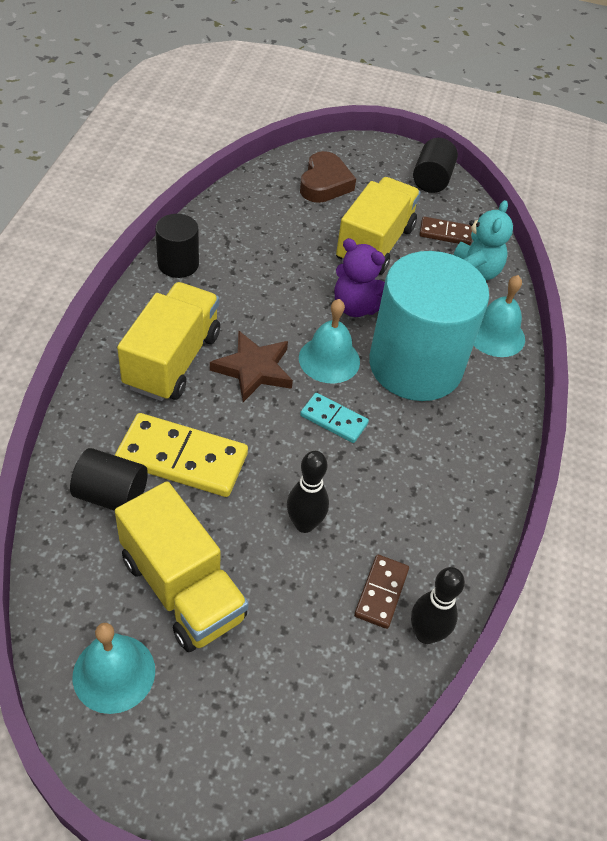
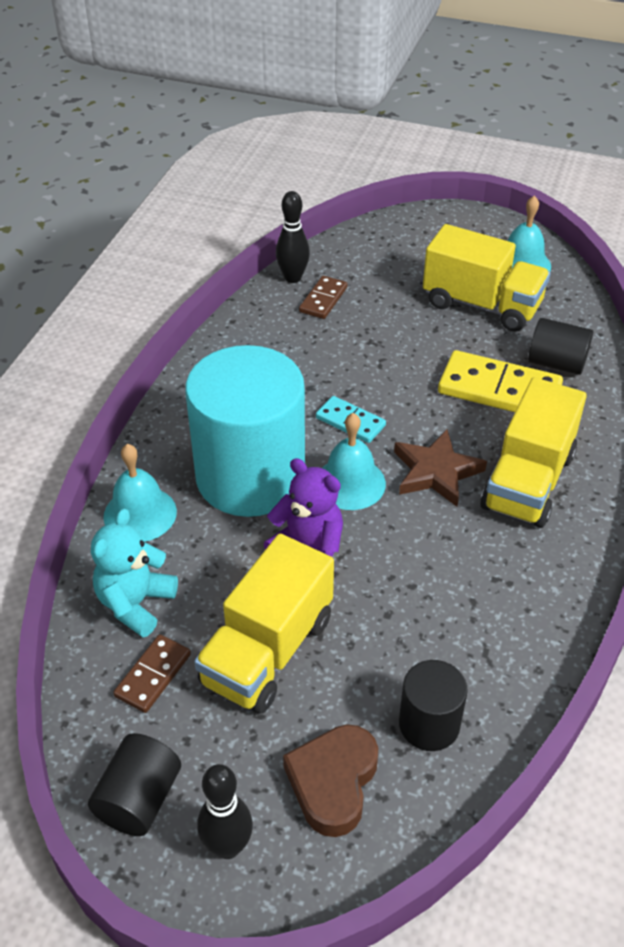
camera: 170 degrees left, 5 degrees down
(178, 264) = (548, 611): black cylinder -> black cylinder (429, 724)
(183, 588) = (481, 305): yellow truck -> yellow truck turned 150 degrees clockwise
(304, 524) = (383, 341): black bowling pin -> black bowling pin (227, 846)
(445, 233) = (153, 675): brown domino -> brown domino turned 75 degrees counterclockwise

